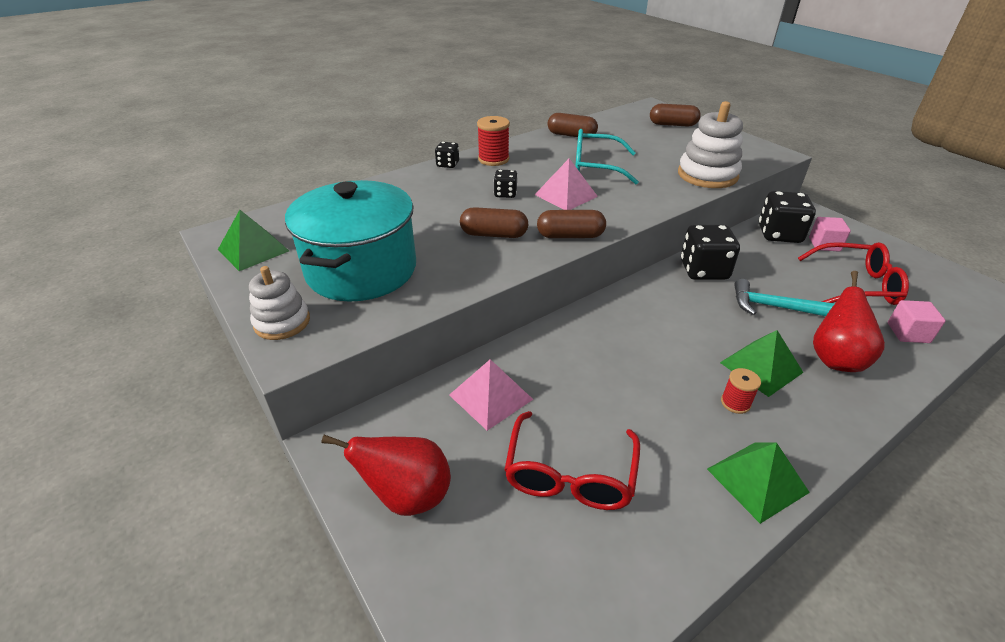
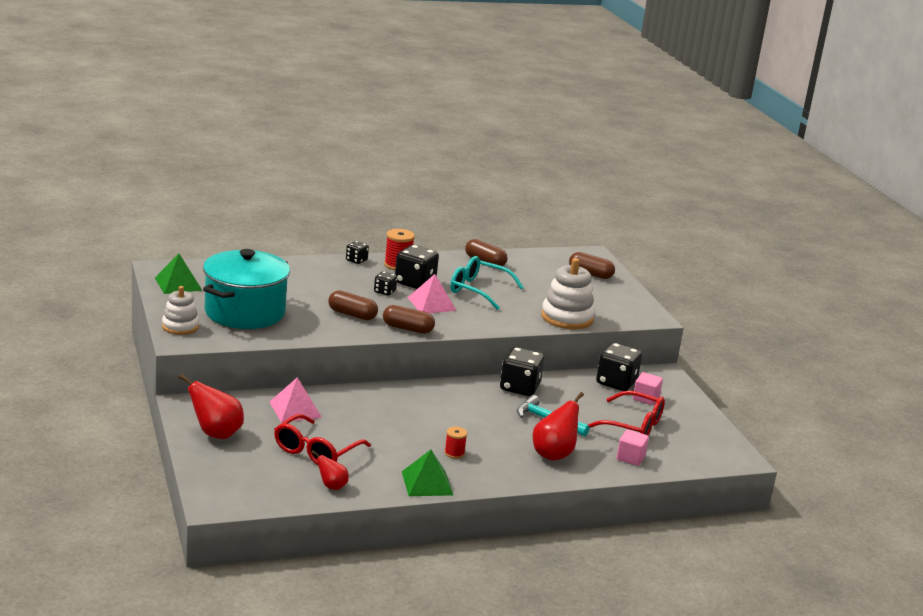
camera: 15 degrees right, 15 degrees down
(527, 175) = (415, 283): none -> black dice
(645, 552) = (332, 486): none -> red pear
(761, 367) = (494, 444): green pyramid -> none

